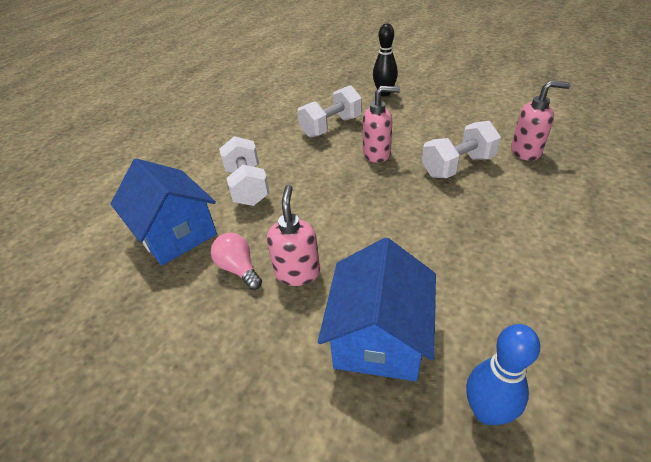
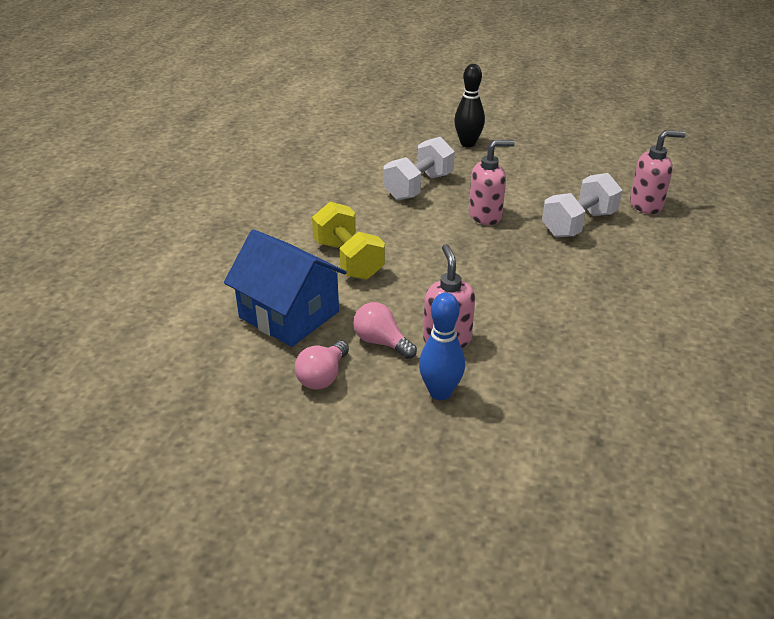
camera: 15 degrees left, 5 degrees down
(172, 299) = (323, 376): none -> pink light bulb
(247, 186) = (348, 260): white dumbbell -> yellow dumbbell
(379, 337) = (550, 385): blue house -> none
(486, 412) = (661, 427): blue bowling pin -> blue bowling pin (440, 392)

